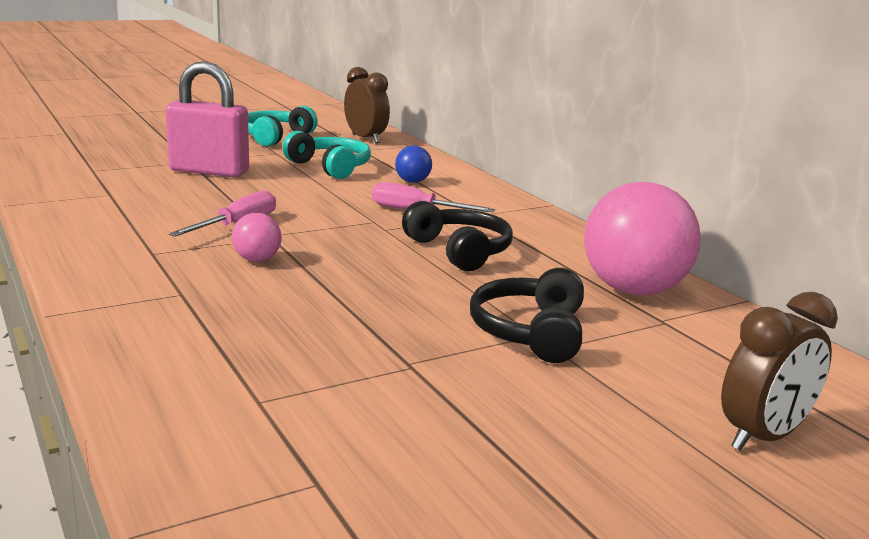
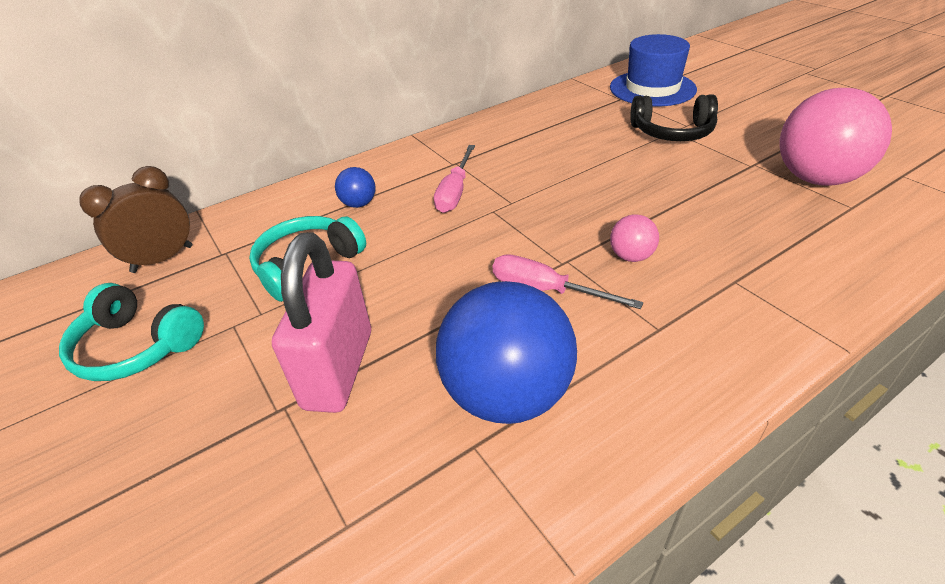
camera: 90 degrees left, 20 degrees up
(140, 204) = (506, 394): none -> blue ball
(459, 251) = (547, 164): black headphones -> none
(633, 290) = (581, 105): pink ball -> pink ball (816, 178)
(708, 351) = (652, 88): none -> blue hat
(763, 437) = (732, 81): brown clock -> none

